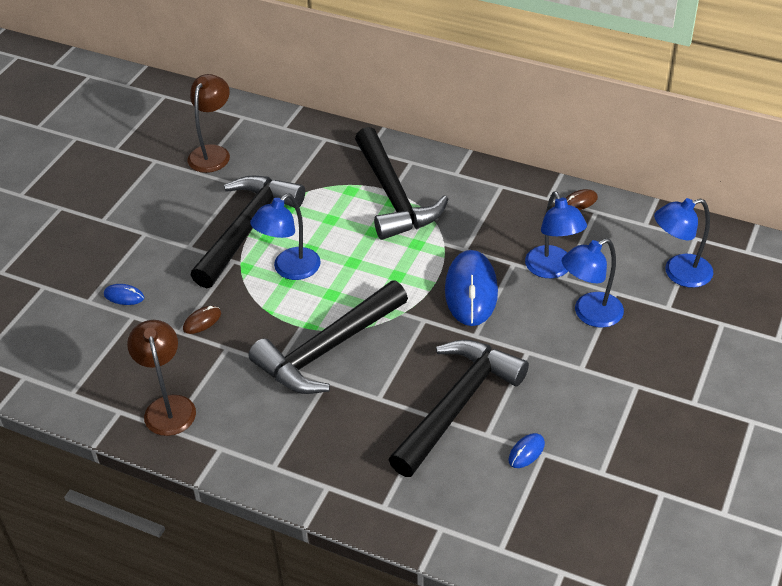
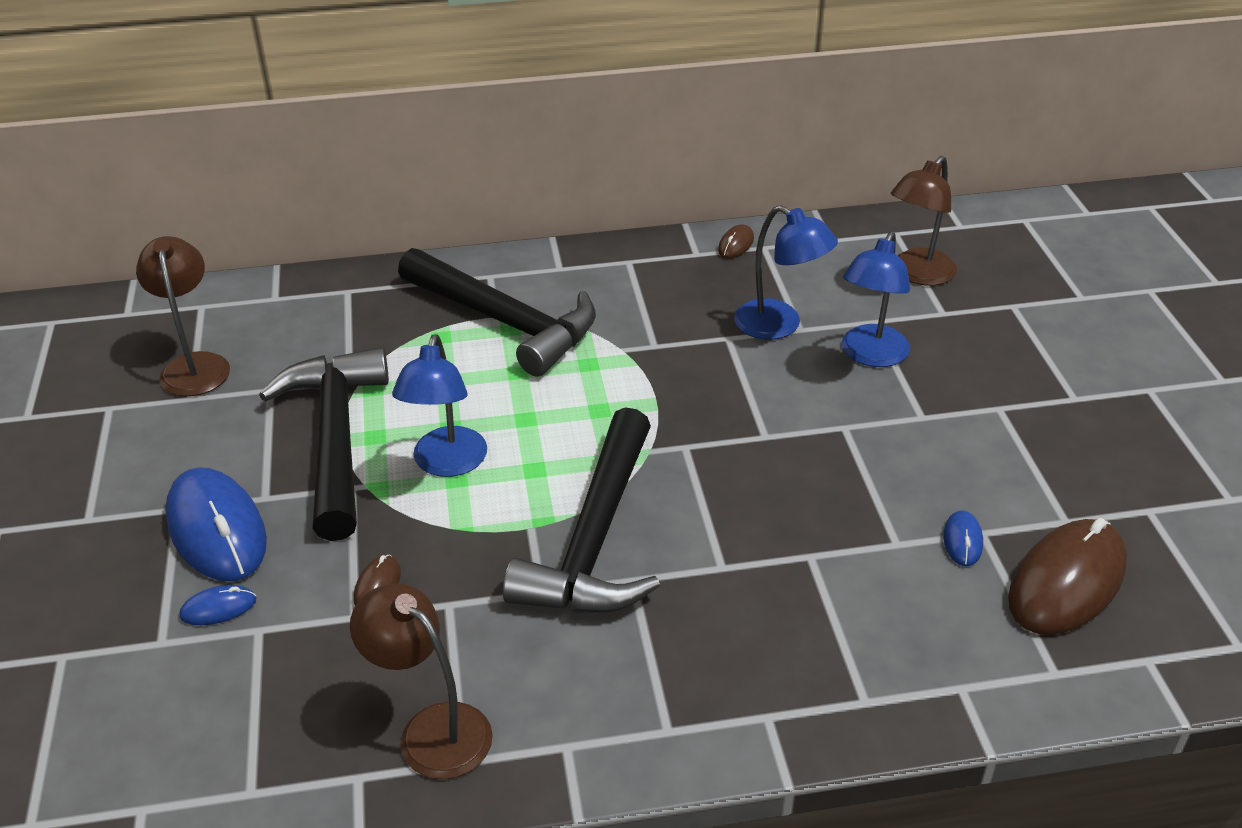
camera: 35 degrees left, 5 degrees down
(457, 405) = (827, 527): black hammer -> none
(471, 291) = (709, 389): blue mouse -> blue mouse (216, 530)
(562, 506) = (1067, 582): none -> brown mouse
(679, 273) = (917, 274): blue lamp -> brown lamp

